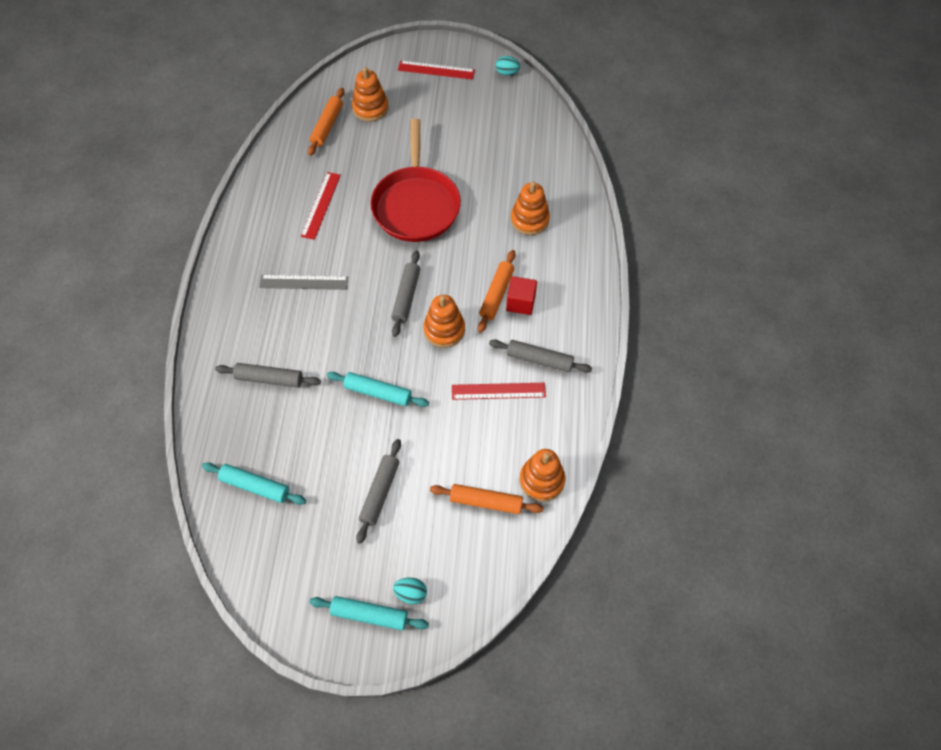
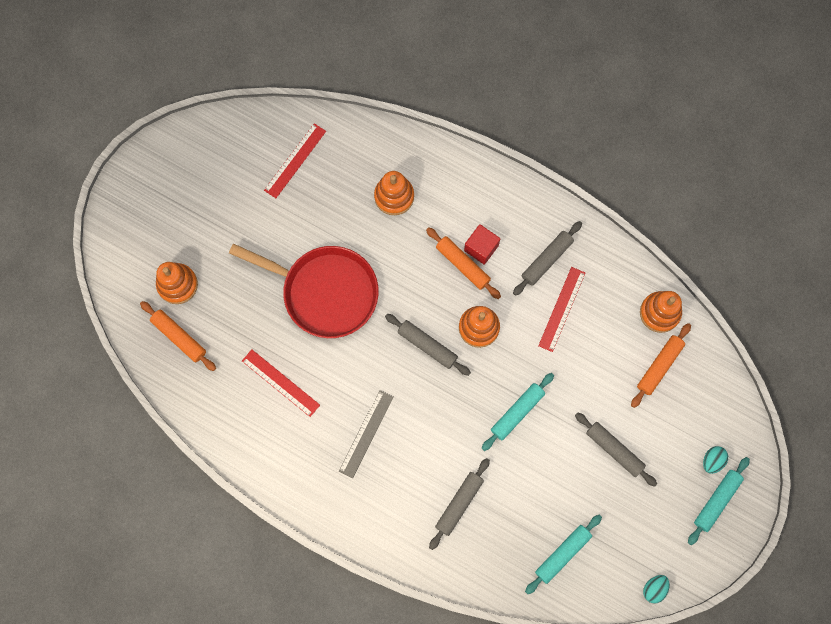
camera: 65 degrees left, 15 degrees up
(436, 70) = (159, 197): red ruler -> red ruler (295, 160)
(507, 73) = (200, 130): turquoise egg -> turquoise egg (654, 589)

